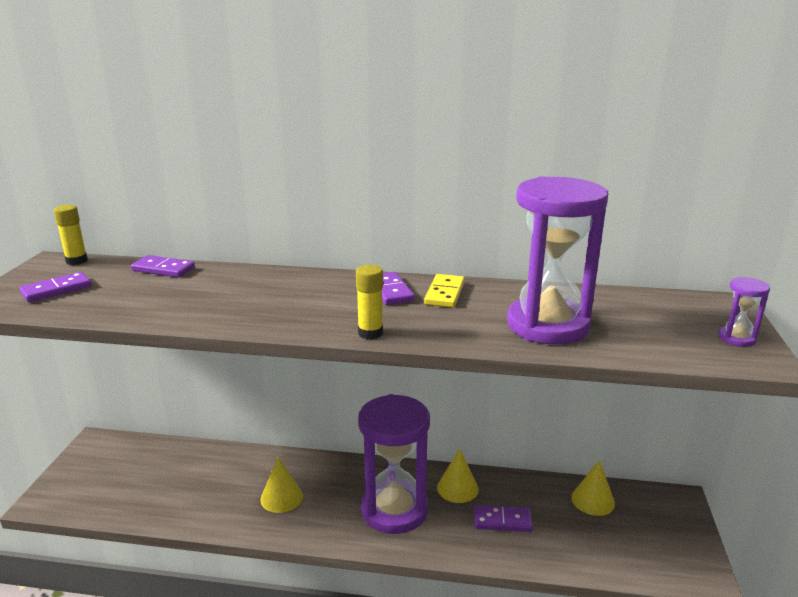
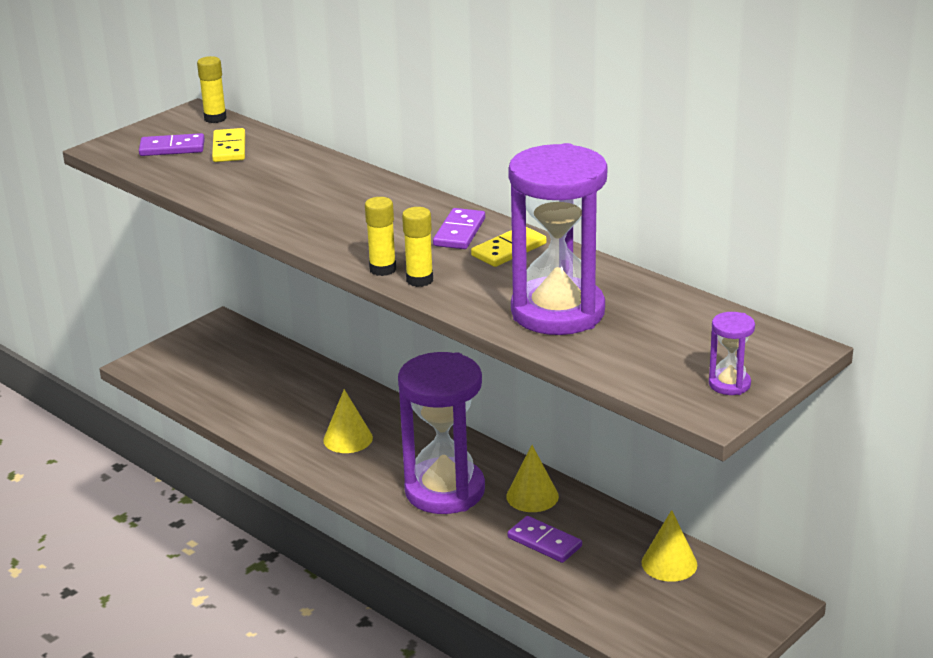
camera: 35 degrees right, 5 degrees up
(114, 278) = (229, 148): none -> yellow domino
(163, 269) = (280, 148): purple domino -> none
(412, 333) = (419, 280): none -> yellow glue stick

